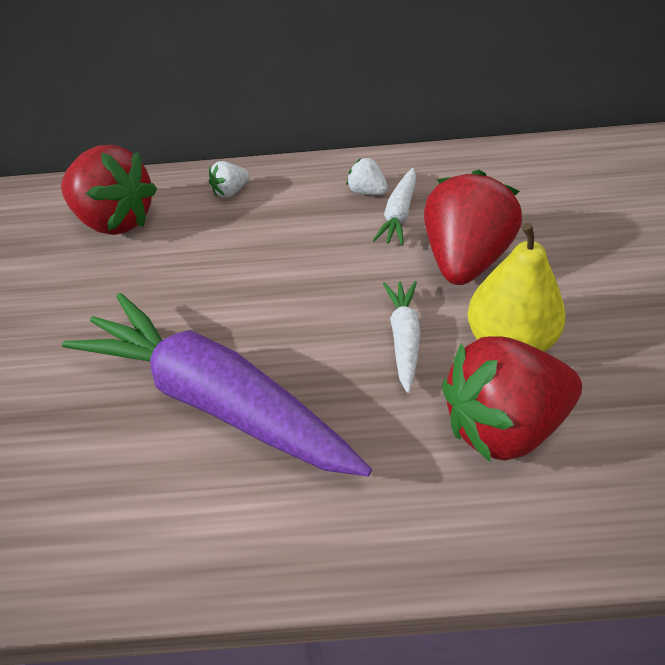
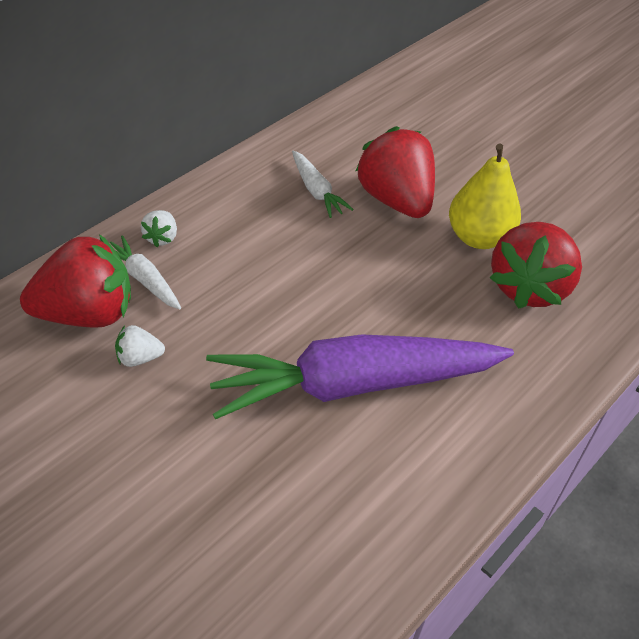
camera: 50 degrees left, 0 degrees up
(367, 191) = (273, 185): white strawberry -> white strawberry (139, 358)
(404, 338) = (420, 272): white carrot -> white carrot (144, 279)

